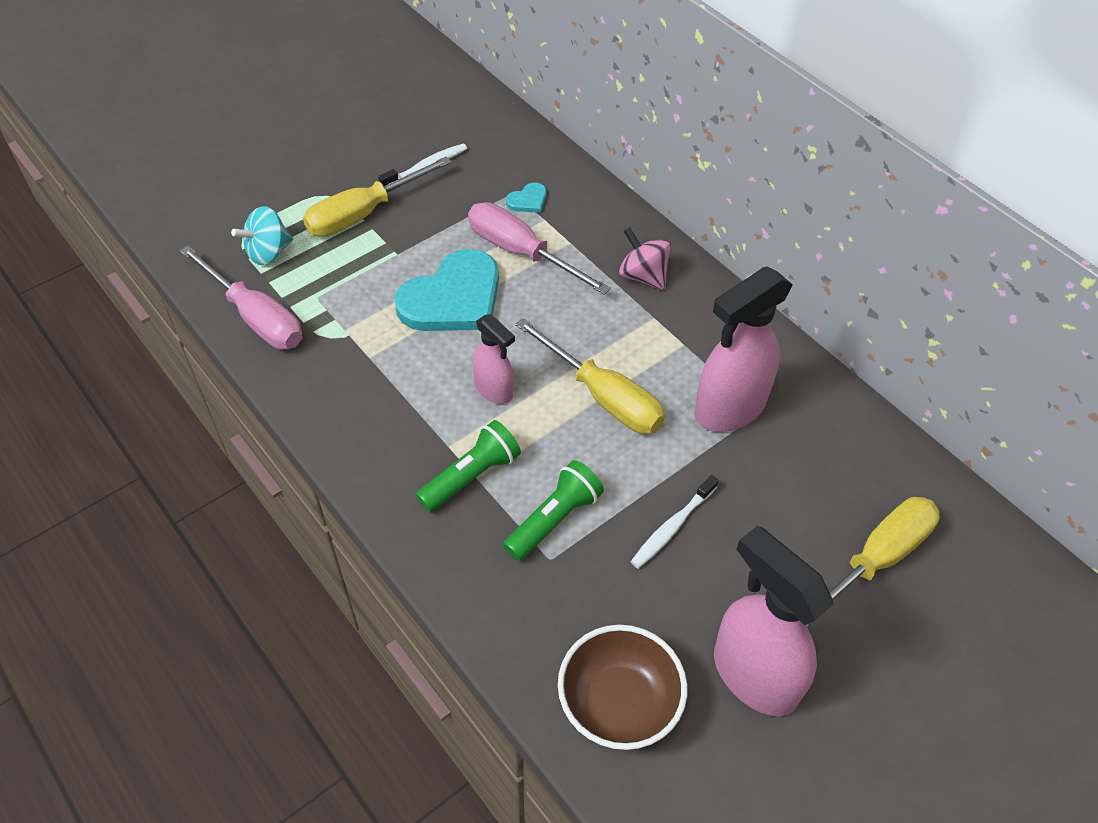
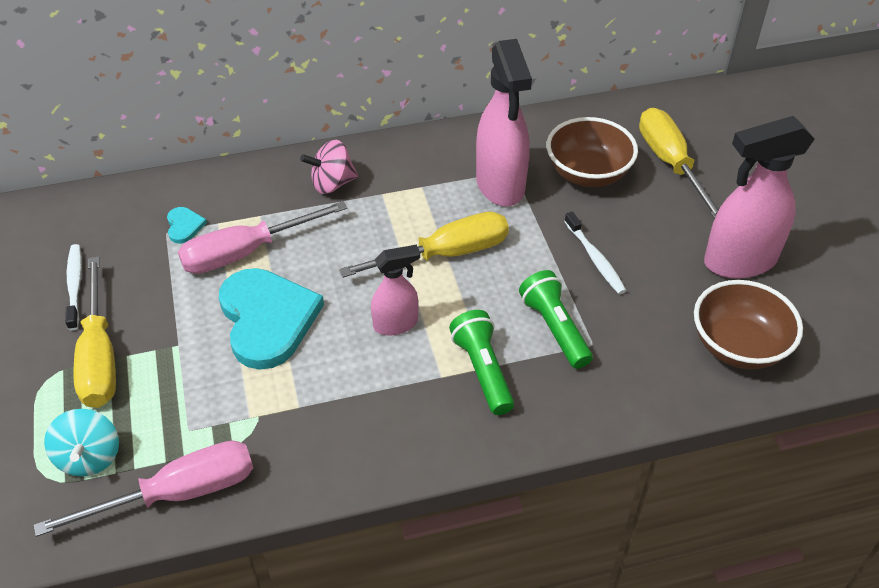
camera: 65 degrees left, 5 degrees down
(801, 482) = (588, 173): none -> brown bowl

